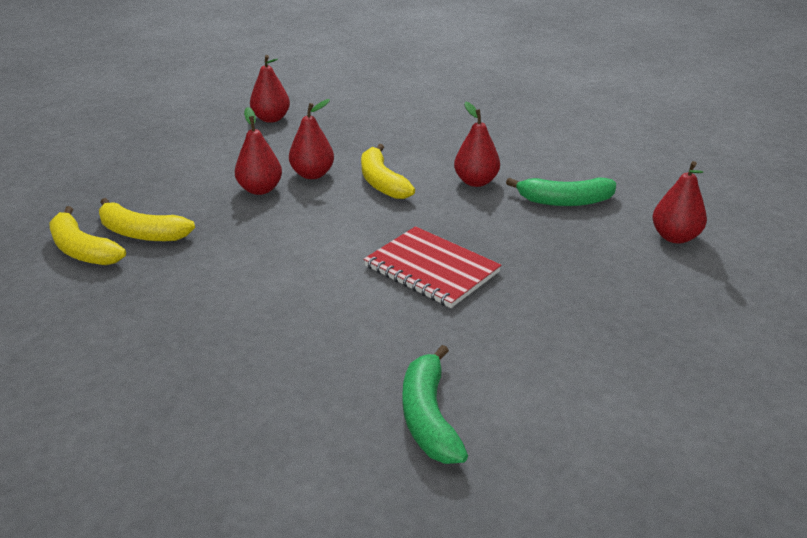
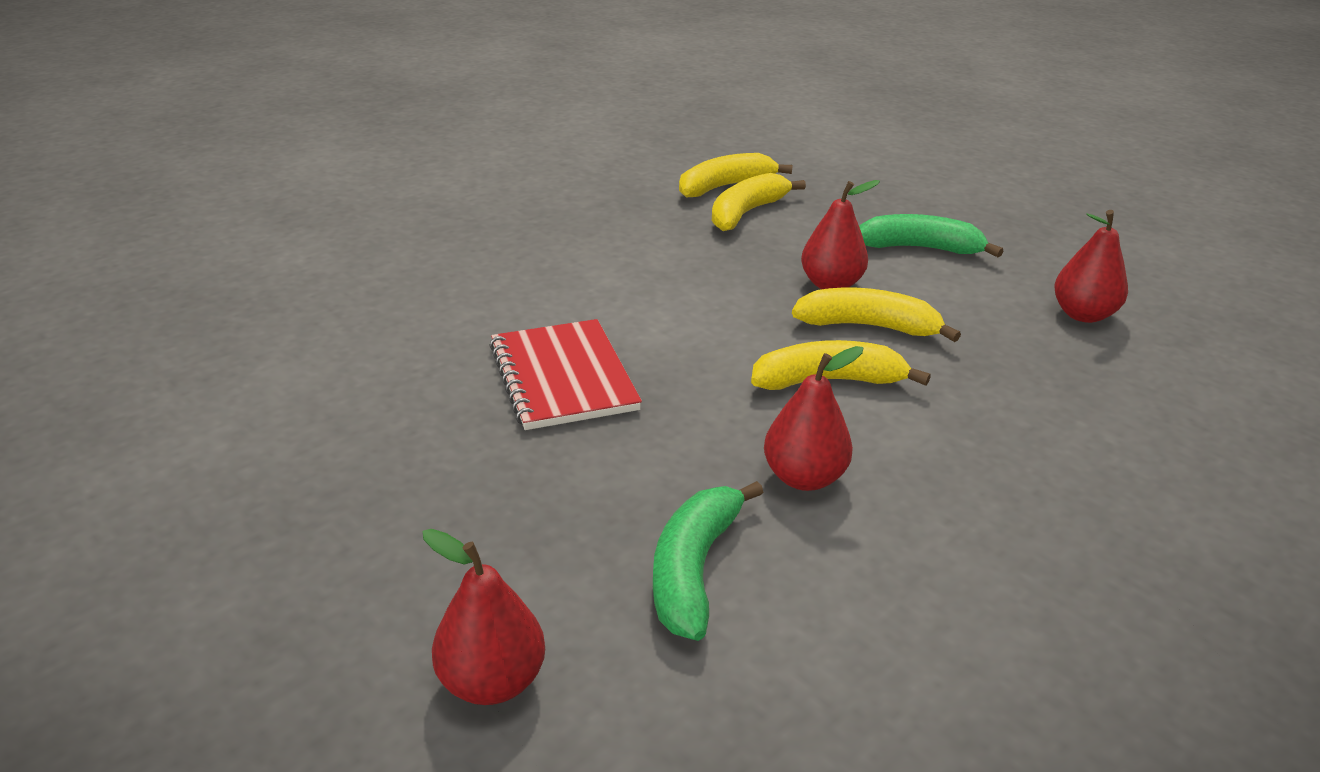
camera: 105 degrees right, 0 degrees up
(312, 174) = (868, 326): red pear -> yellow banana
(429, 417) = (314, 325): green banana -> green banana (920, 248)
(431, 269) = (563, 377): red notebook -> red notebook turned 75 degrees counterclockwise

